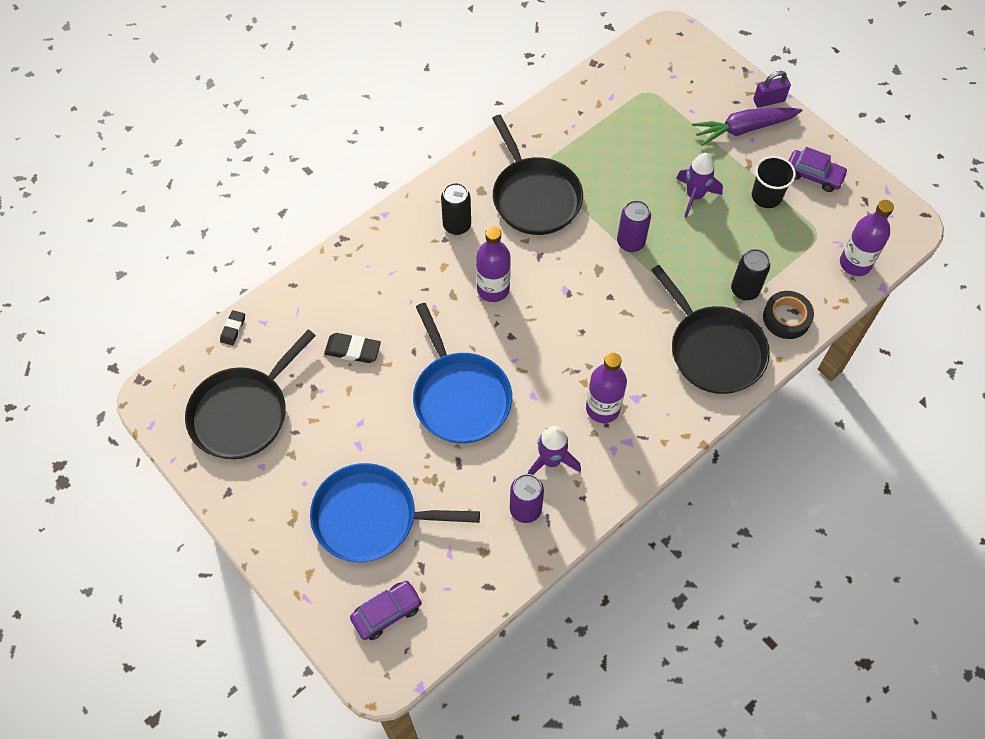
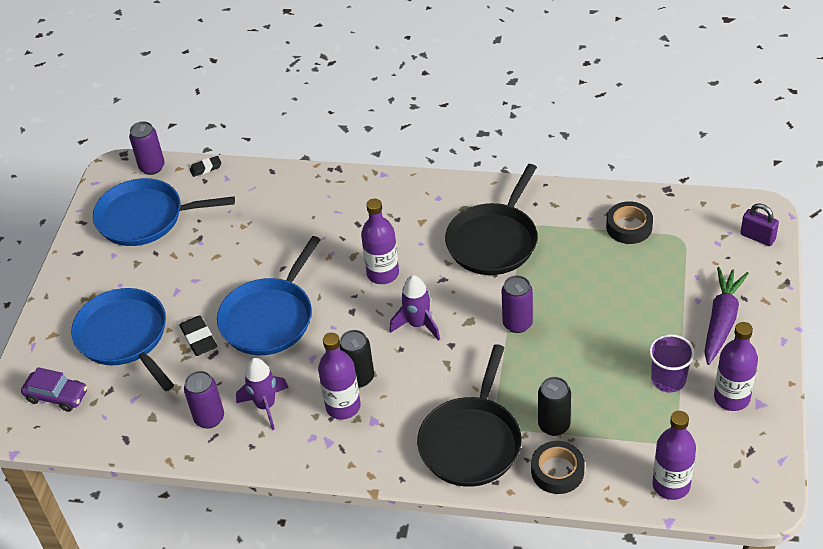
camera: 55 degrees right, 15 degrees down
(184, 368) = (152, 167): none -> purple can
(243, 413) = (145, 218): black pan -> blue pan
(353, 350) = (250, 236): black eraser -> black eraser (199, 338)
(457, 225) = (417, 217): black can -> black can (359, 377)
(606, 111) = (629, 227): none -> black tape
(694, 196) = (611, 333): purple rocket -> purple rocket (418, 324)
(744, 129) = (721, 321): purple carrot -> purple carrot turned 75 degrees clockwise
(766, 196) = (668, 380): black cup -> purple cup
(768, 100) = (773, 318): purple padlock -> purple padlock (757, 237)
(814, 175) = (731, 398): purple car -> purple bottle

